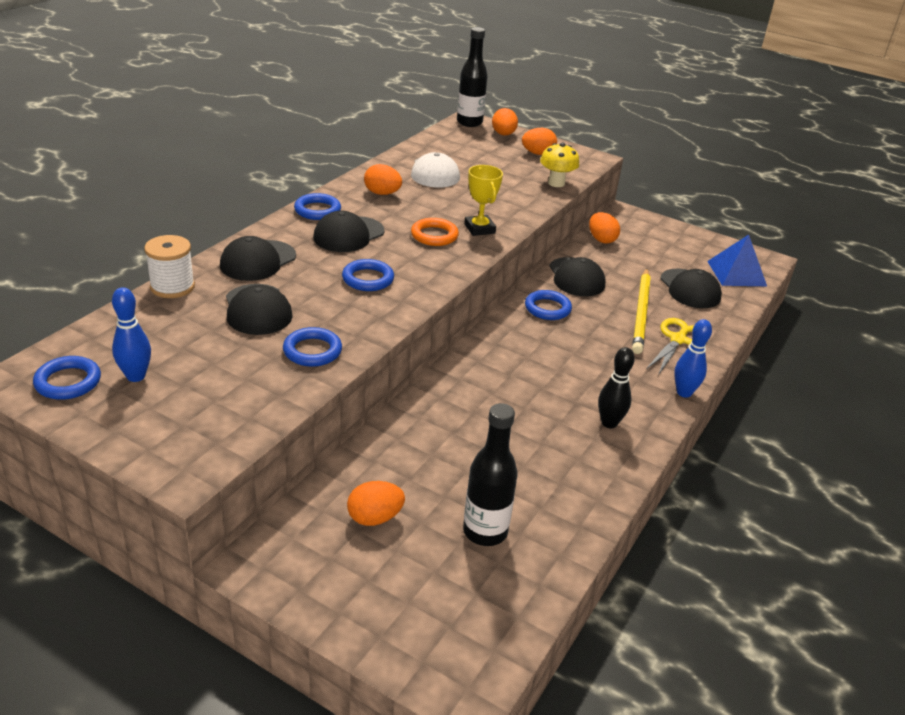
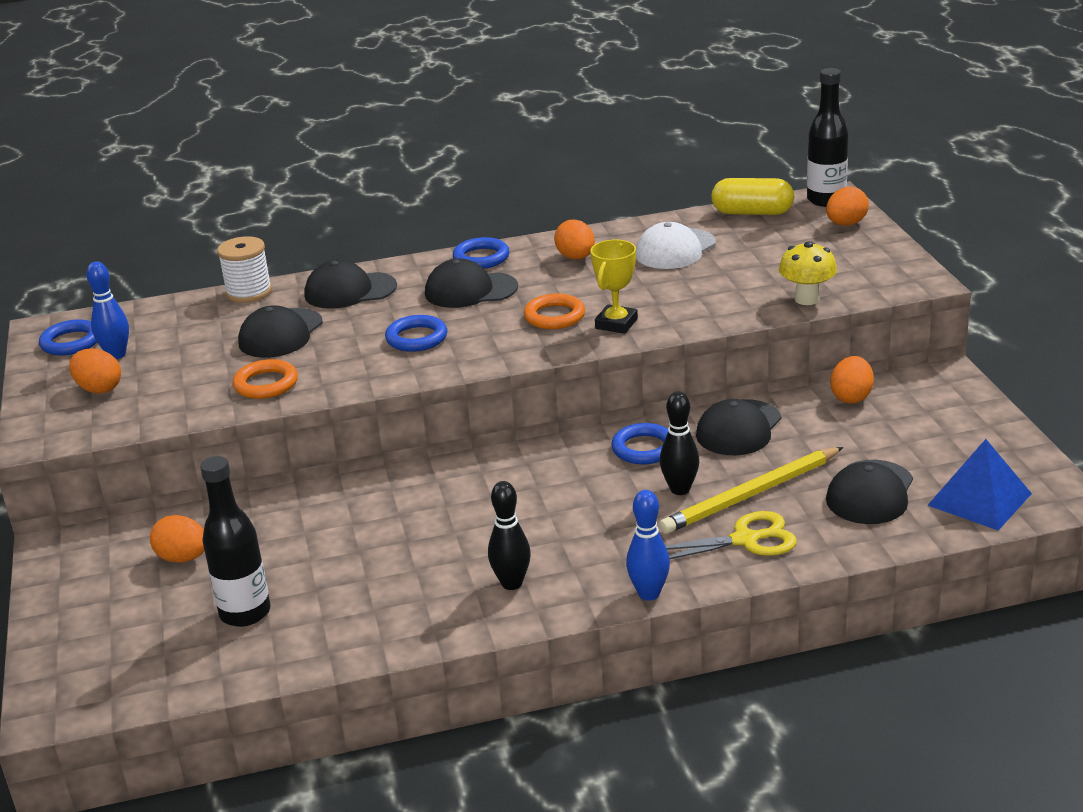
camera: 50 degrees right, 5 degrees down
(312, 351) = (266, 384): blue ring -> orange ring
(441, 139) = (752, 213): none -> yellow capsule
(538, 154) = (849, 258): orange egg -> orange egg (99, 389)
(603, 325) = (680, 489): none -> black bowling pin

